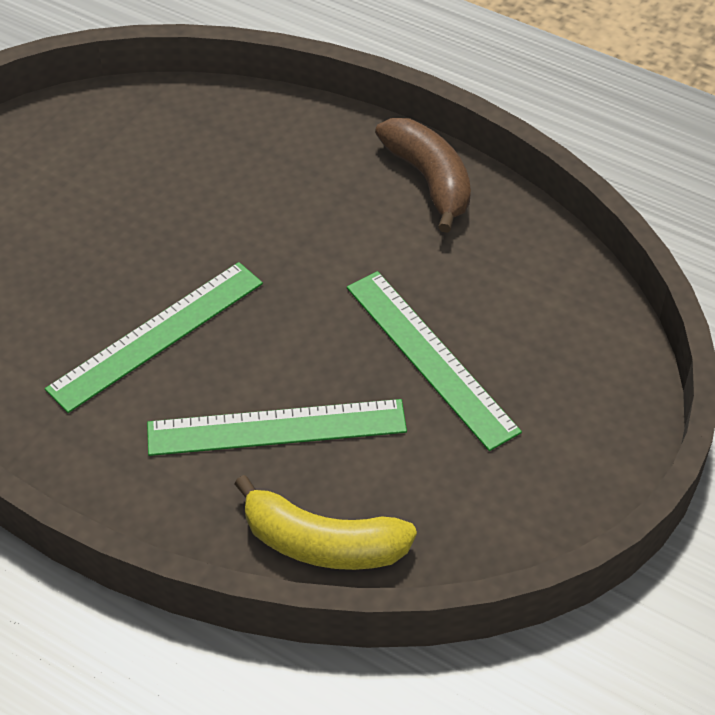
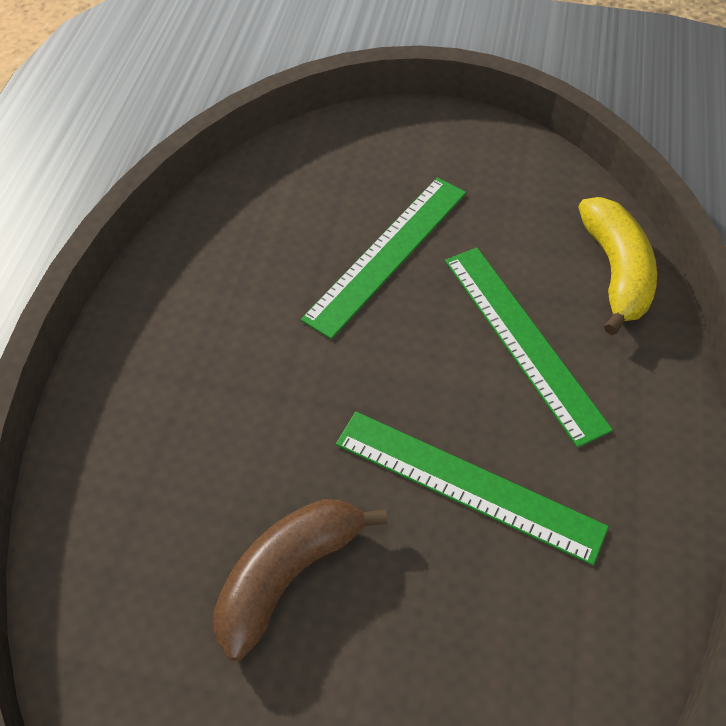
camera: 110 degrees left, 5 degrees up
(429, 180) = (155, 314): brown banana -> brown banana (287, 575)

